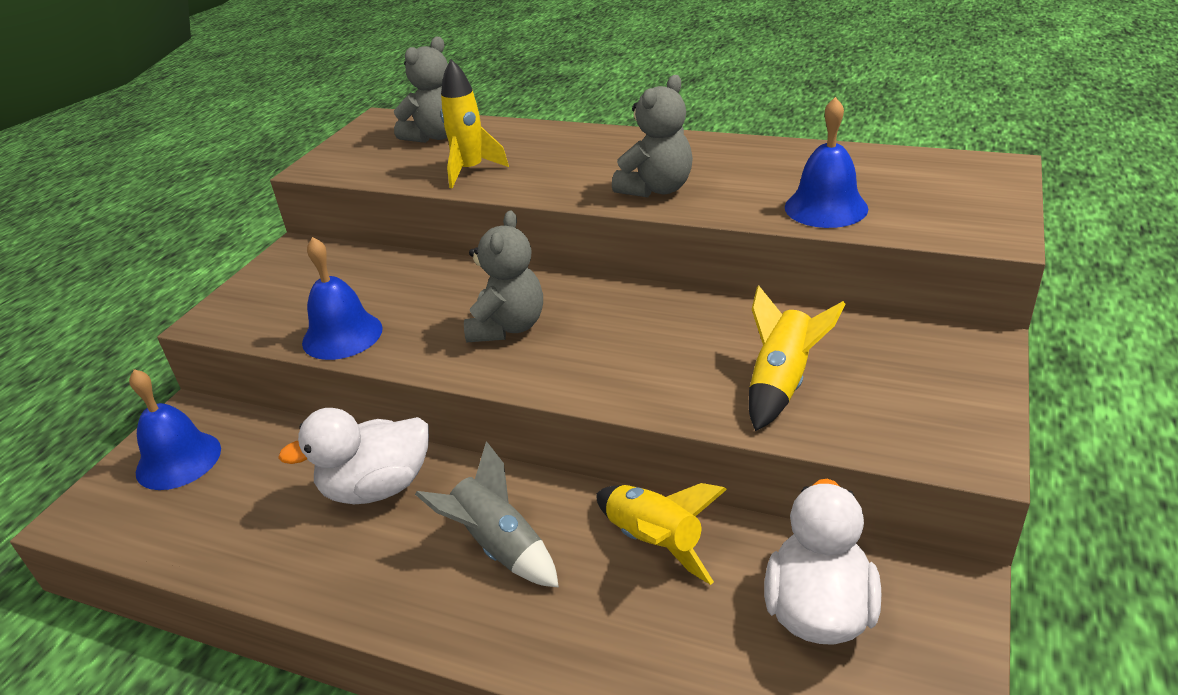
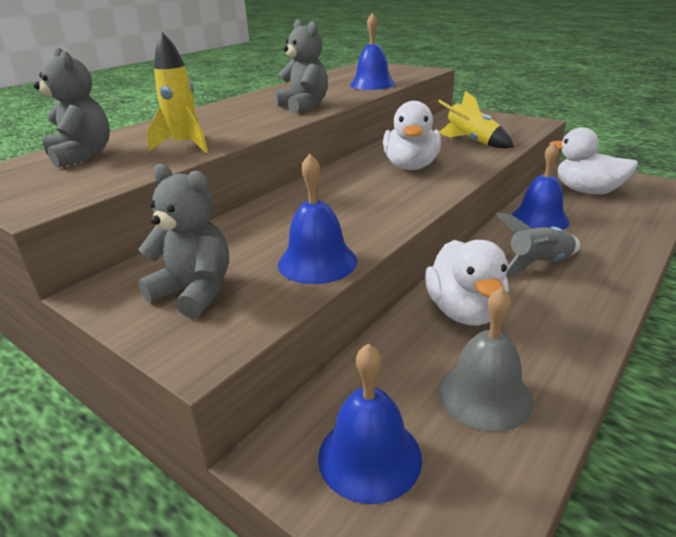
camera: 75 degrees left, 5 degrees down
(241, 517) = (485, 394): none -> grey bell
(508, 327) = (364, 197): grey teddy bear -> grey teddy bear (195, 292)
(629, 342) = (411, 166): none -> white duck
(654, 542) = (539, 219): yellow rocket -> blue bell

